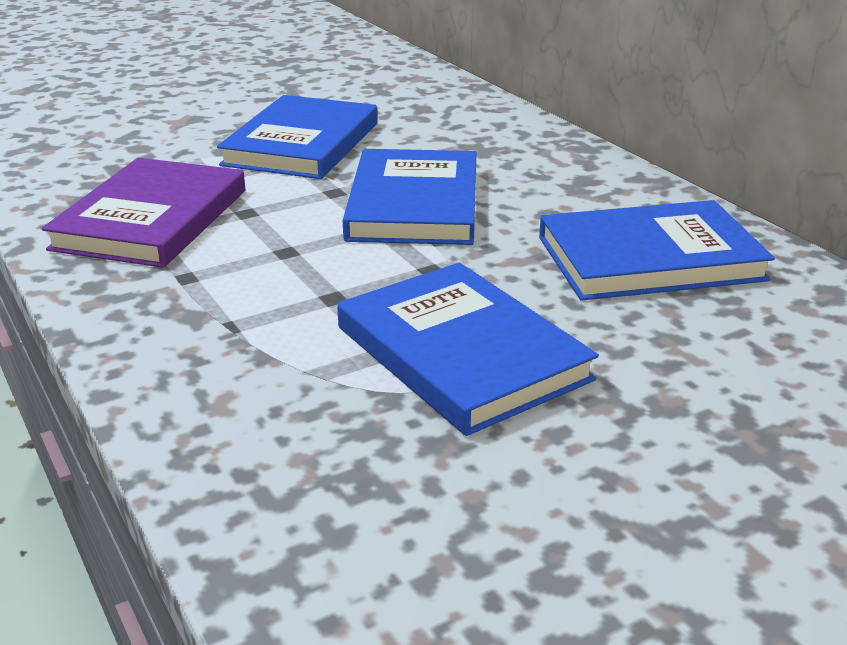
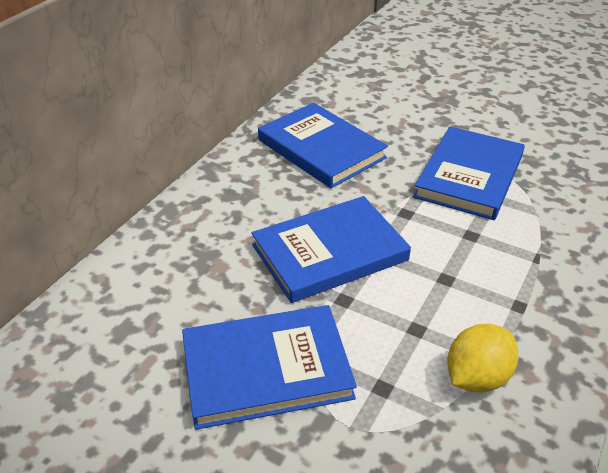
camera: 120 degrees left, 10 degrees up
(151, 219) = (477, 377): purple book -> yellow lemon

